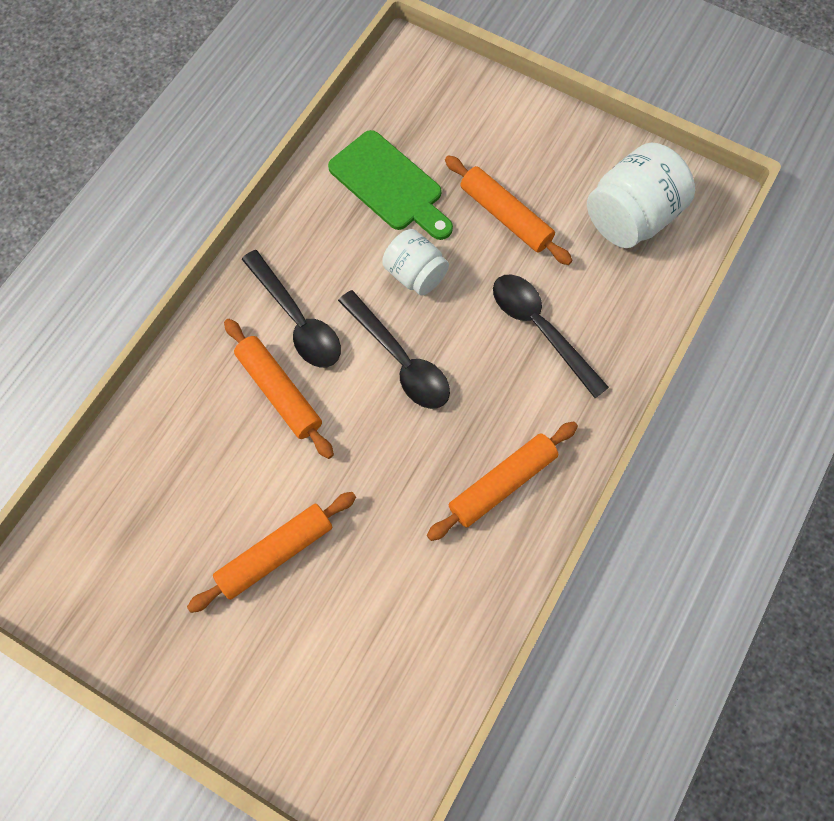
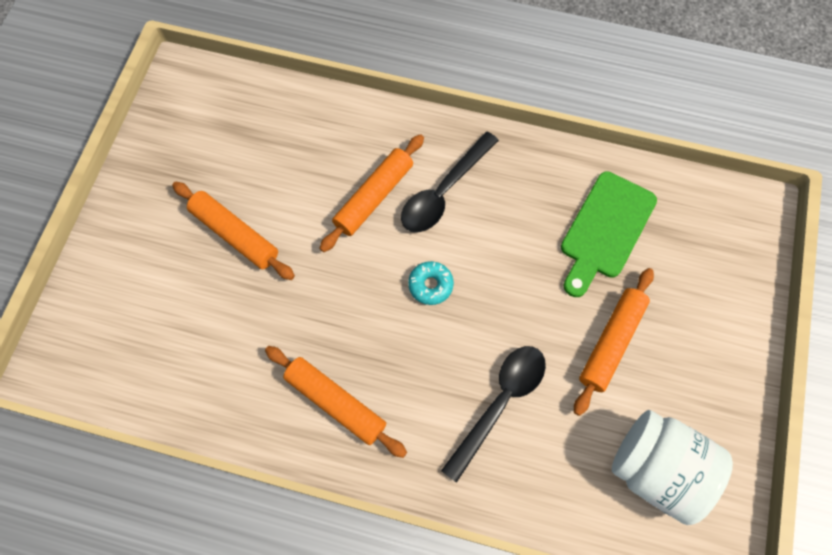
camera: 75 degrees right, 0 degrees up
(400, 360) = (430, 285): black spoon -> turquoise donut
(415, 274) = (520, 276): white jar -> none

